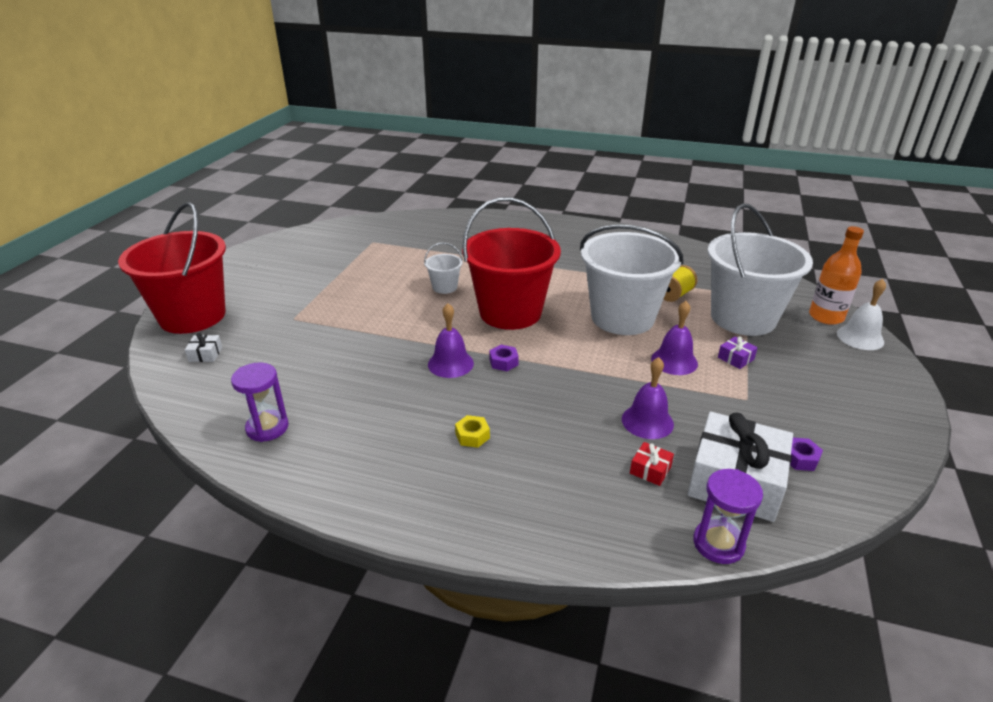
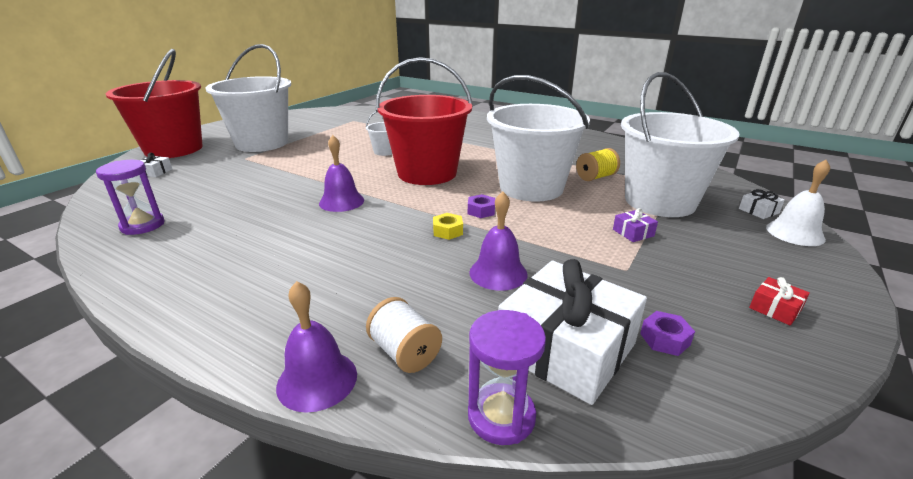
camera: 15 degrees right, 5 degrees down
(293, 292) = (262, 143): none -> white bucket
(472, 436) = (310, 258): yellow nut -> yellow nut (447, 231)
(503, 362) = (390, 206): purple nut -> purple nut (481, 211)
(619, 510) = (405, 352): none -> white spool
(650, 470) = (469, 319): red gift -> red gift (775, 309)
(674, 361) = (562, 226): purple bell -> purple bell (317, 380)
(826, 317) = (758, 211): orange bottle -> white gift

